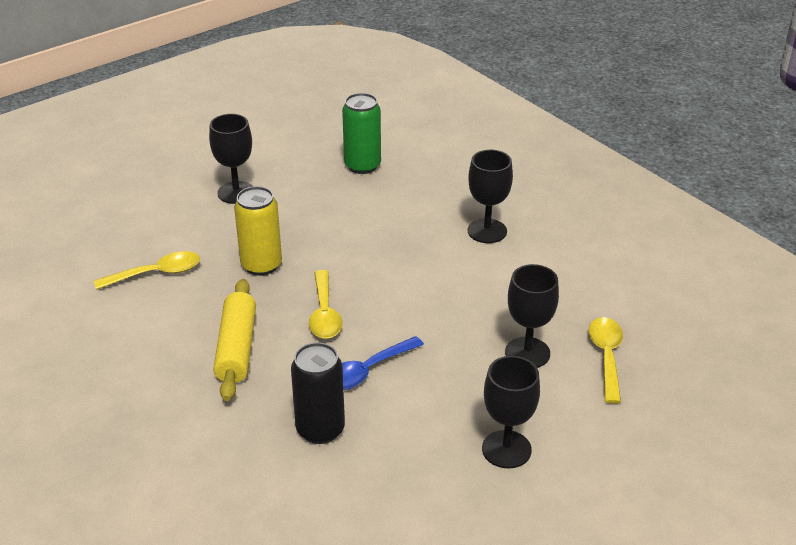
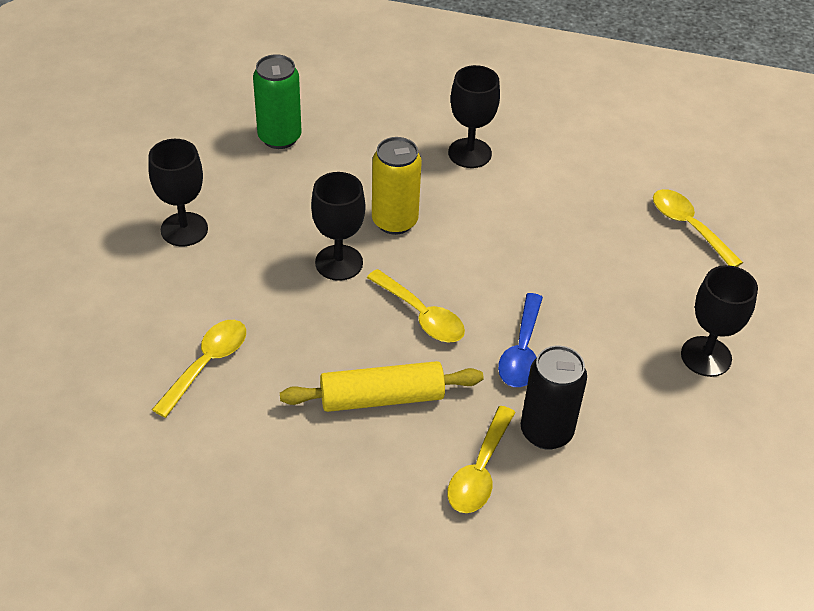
camera: 40 degrees left, 10 degrees up
(237, 348) = (382, 397): yellow rolling pin -> yellow rolling pin turned 60 degrees counterclockwise
(244, 427) = (479, 471): none -> yellow spoon
(261, 265) = (304, 297): yellow can -> yellow can (394, 221)
(527, 353) = (628, 257): black goblet -> black goblet (339, 263)

